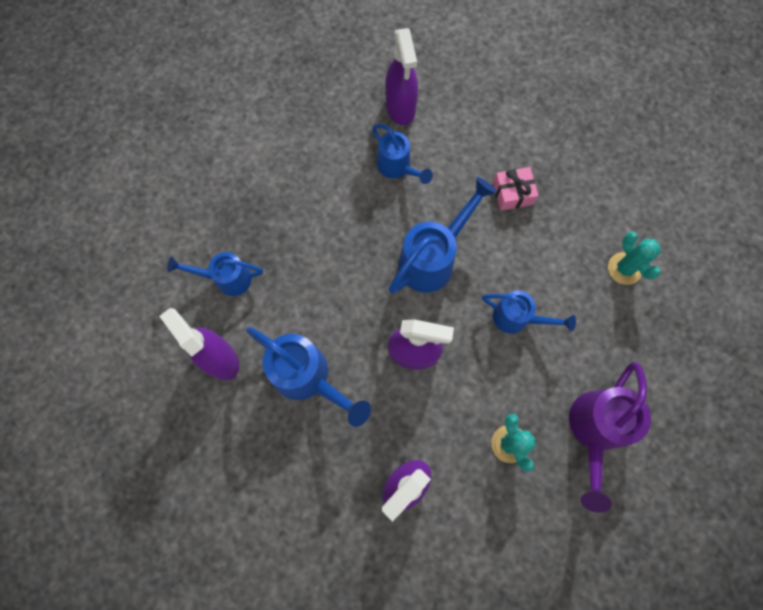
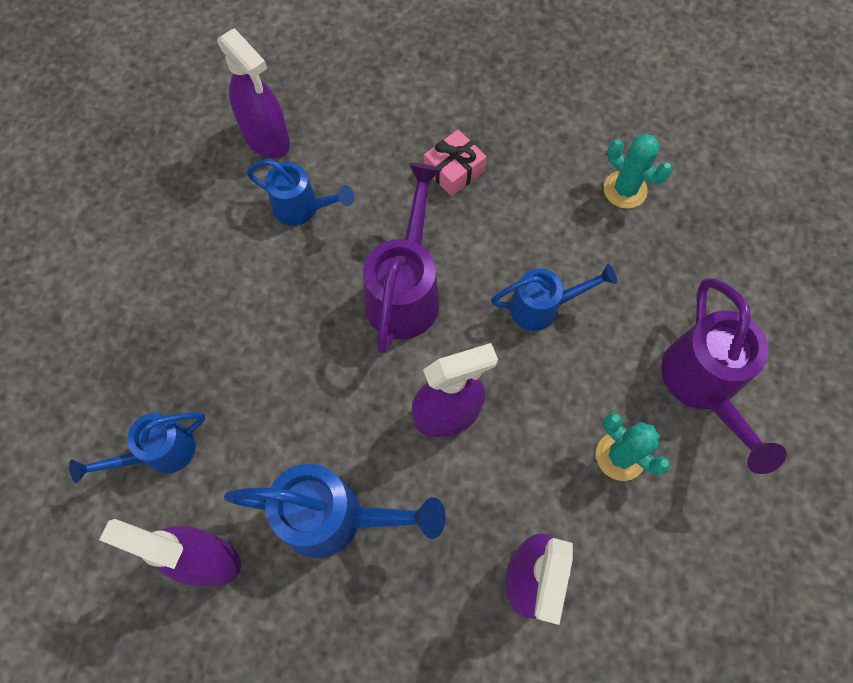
camera: 30 degrees left, 5 degrees down
(433, 258) = (406, 290): blue watering can -> purple watering can

